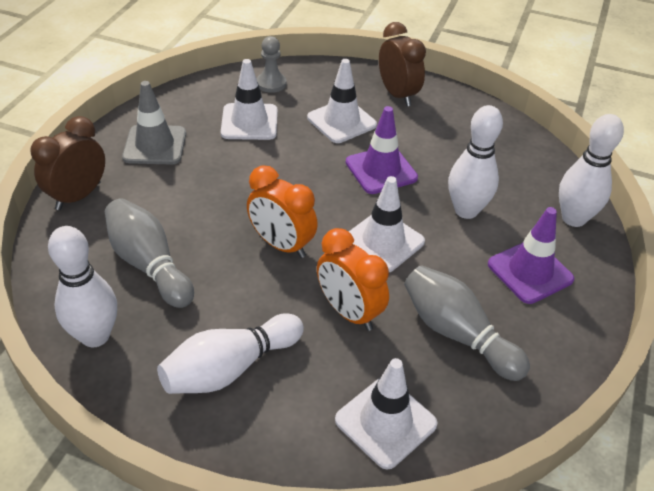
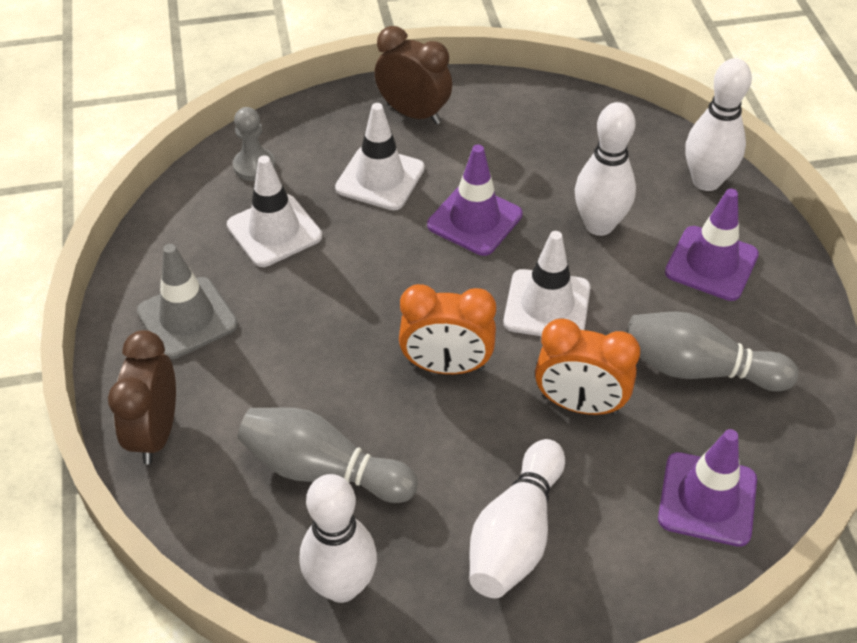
camera: 30 degrees left, 5 degrees up
(385, 422) = (707, 499): white traffic cone -> purple traffic cone

